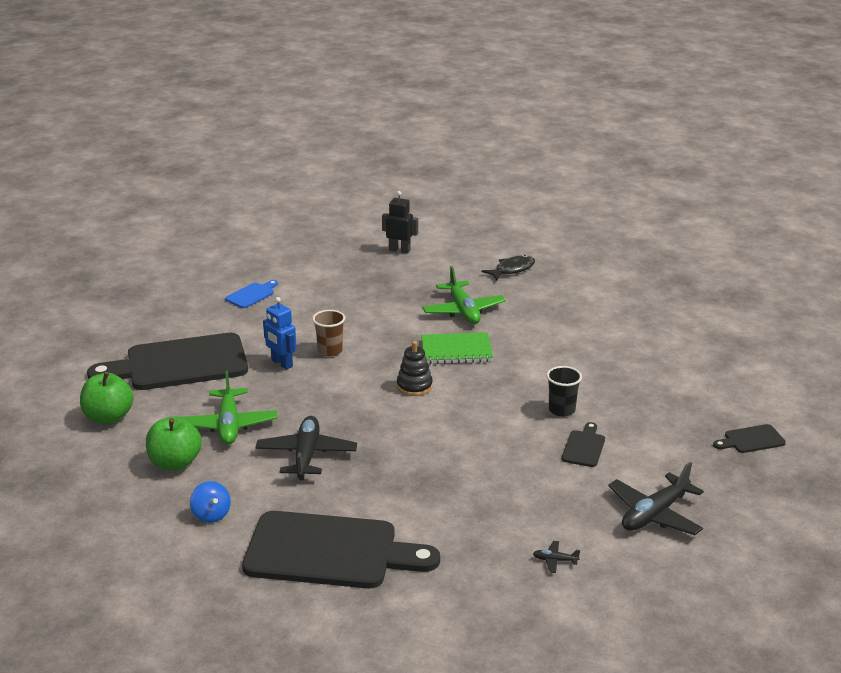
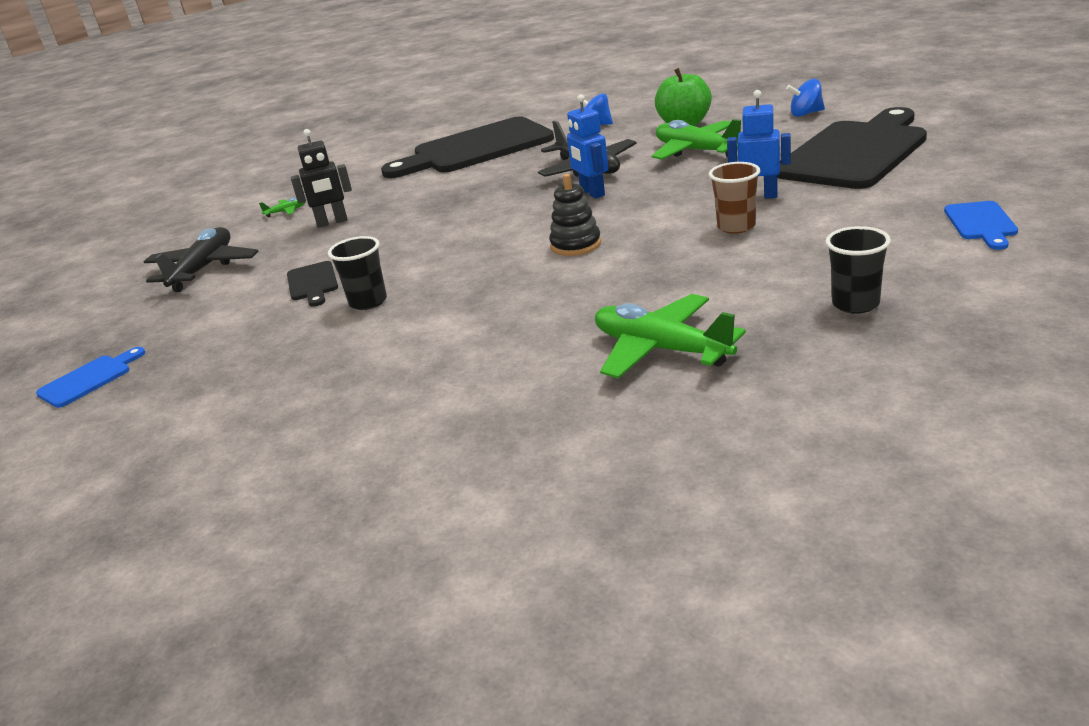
camera: 150 degrees right, 0 degrees up
(108, 417) = (806, 114): green apple -> blue spinning top
(344, 425) = (592, 193): none -> blue robot
(368, 291) = (855, 304): none -> black cup
(399, 250) = (980, 397): black robot -> black robot (332, 222)
(456, 351) = (584, 297): green notebook -> none
(512, 269) = (701, 475): black fish -> none
(555, 560) = (286, 211): black plane -> green plane
(751, 440) = (89, 379): black cutting board -> blue cutting board

